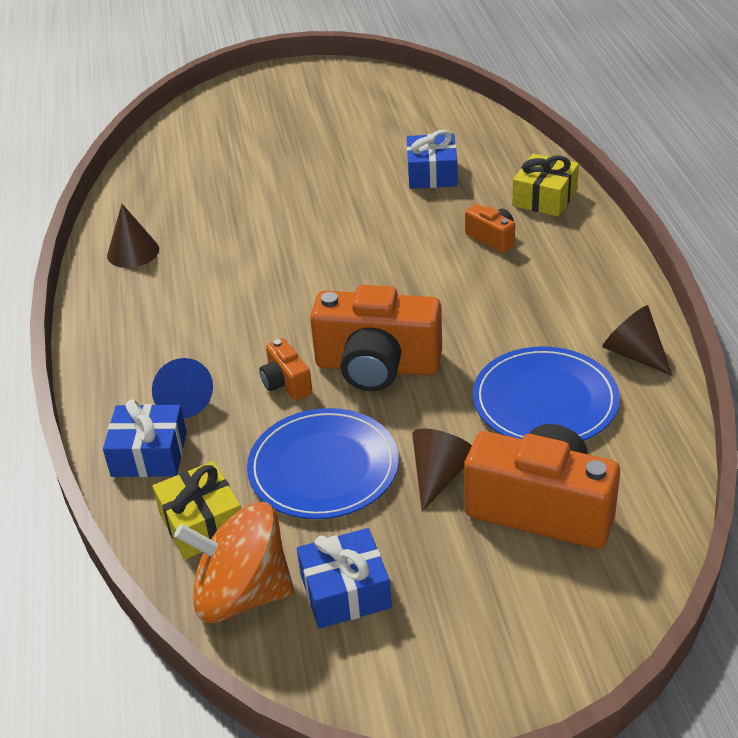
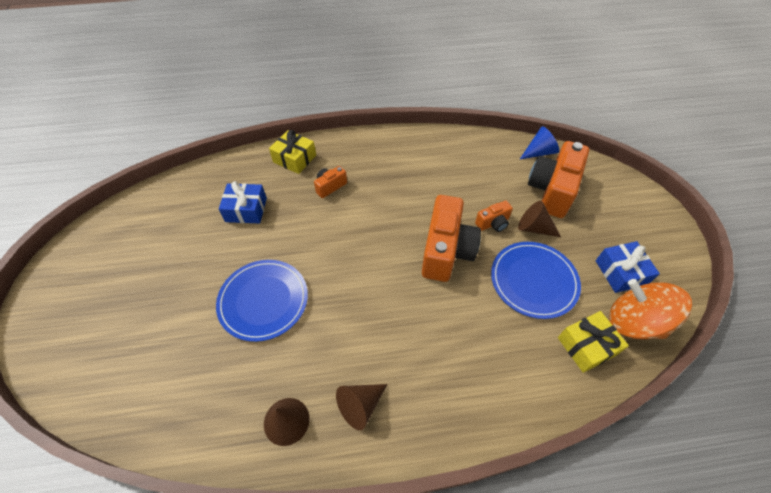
camera: 90 degrees left, 15 degrees up
(149, 454) = (531, 384): blue gift -> none
(182, 400) = (476, 366): blue cone -> blue cone (539, 152)
(242, 594) = (634, 322): orange spinning top -> orange spinning top turned 120 degrees clockwise
(286, 383) = (460, 300): orange camera -> orange camera (493, 223)
(545, 401) = (476, 180): blue plate -> blue plate (263, 301)
(634, 354) = (442, 143): brown cone -> brown cone (360, 405)

